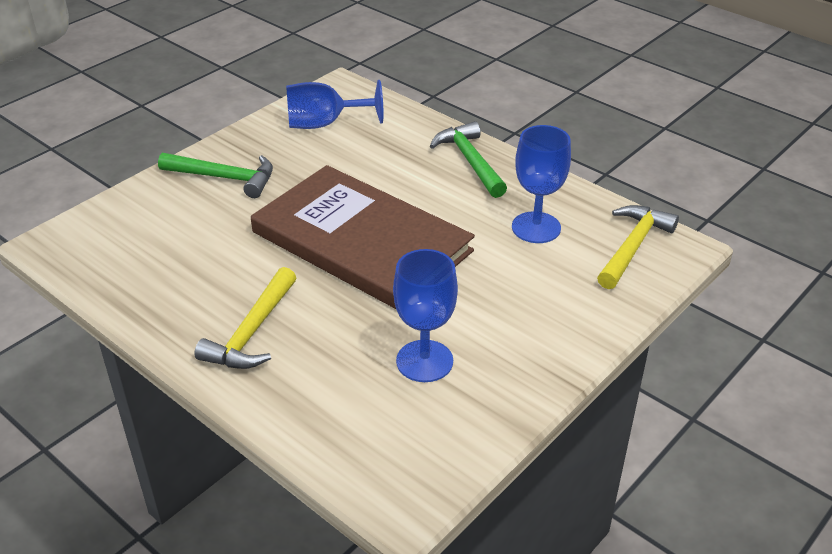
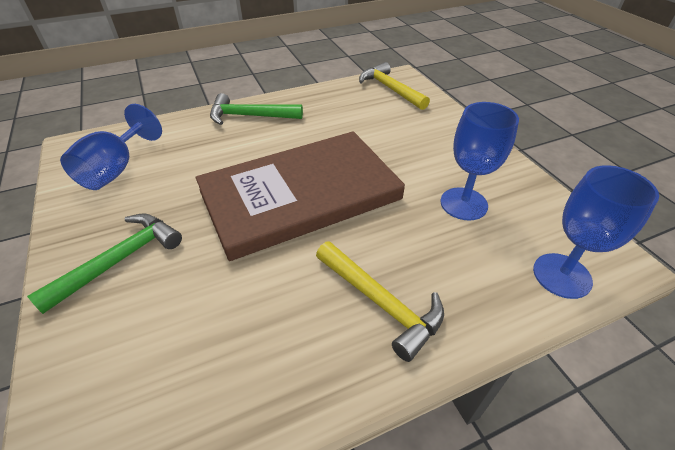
camera: 65 degrees left, 5 degrees up
(536, 227) = (347, 114): blue goblet -> blue goblet (562, 275)

